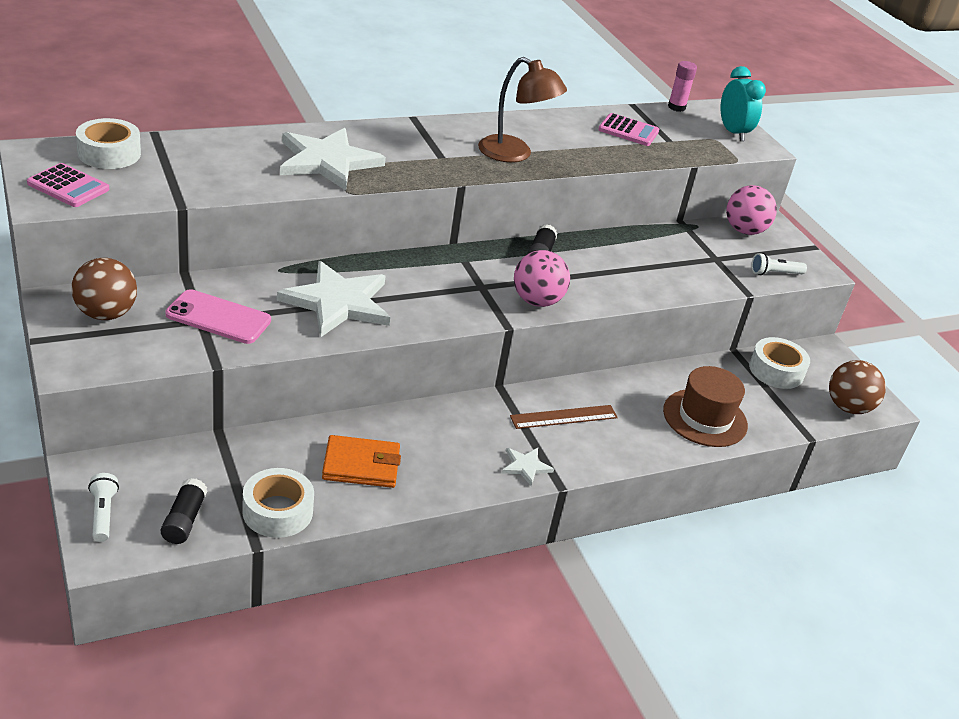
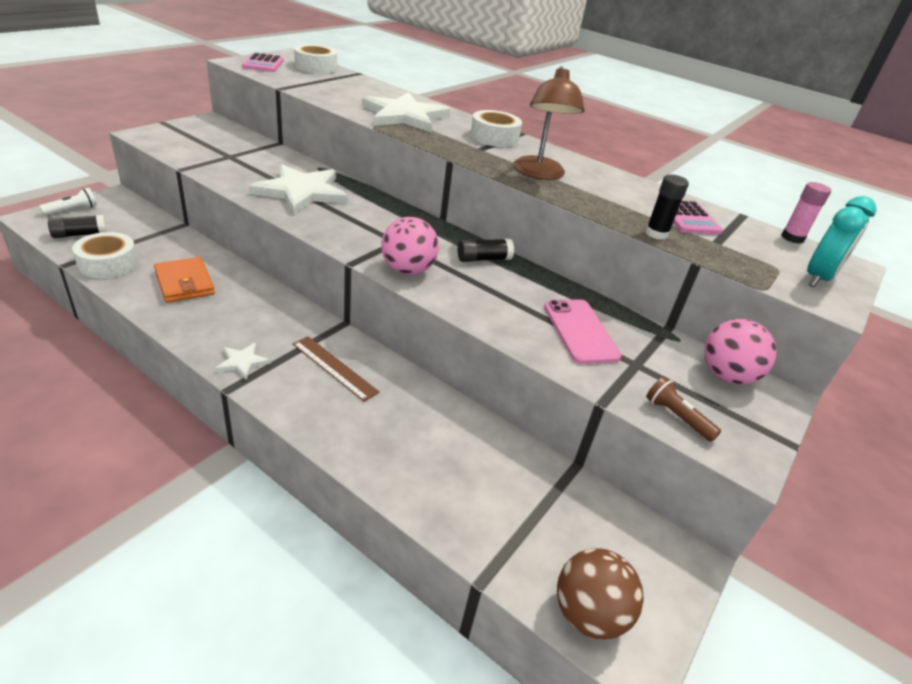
camera: 60 degrees right, 0 degrees up
(106, 314) = (208, 132): brown ball -> none
(218, 318) = (238, 160): pink phone -> pink phone (580, 331)
(646, 157) = (656, 234): none -> black glue stick
(705, 418) = (425, 468): brown hat -> none
(775, 273) = (677, 417): white flashlight -> brown flashlight
(776, 371) = (581, 513): white tape -> white tape (494, 137)

